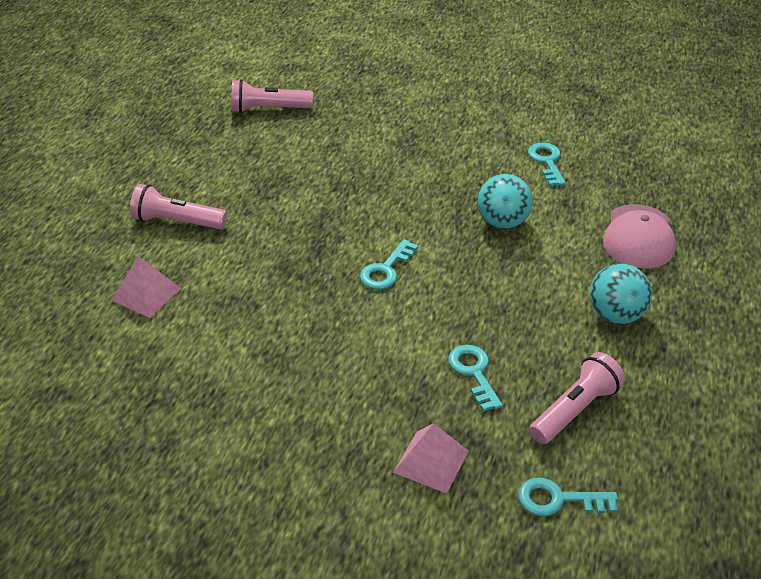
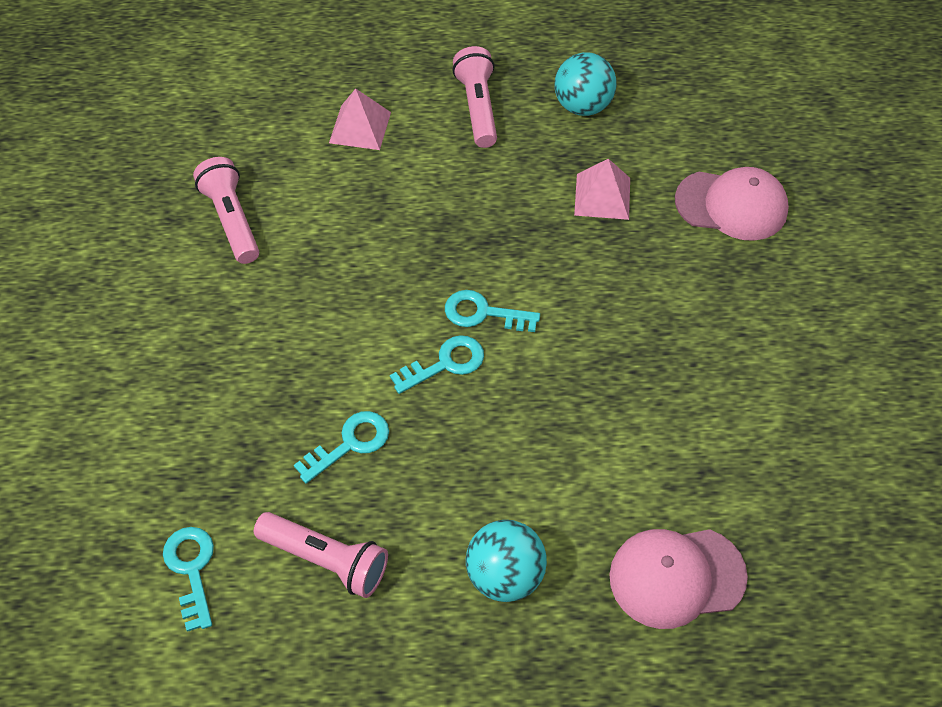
camera: 70 degrees right, 15 degrees up
(269, 109) = (721, 109): pink flashlight -> pink flashlight (232, 220)
(357, 130) = (731, 205): none -> pink cap
(431, 461) = (212, 437): pink pyramid -> pink pyramid (602, 196)
(502, 222) = (627, 408): turquoise ball -> turquoise ball (582, 106)
(547, 162) = (785, 429): turquoise key -> turquoise key (445, 363)

